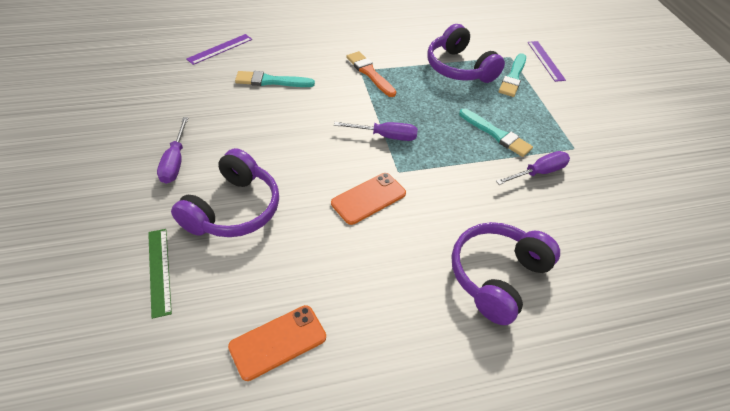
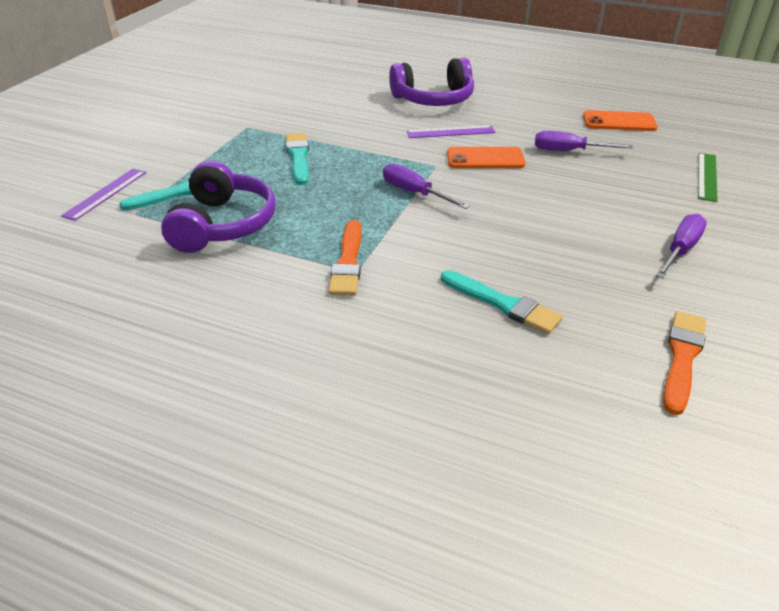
camera: 140 degrees left, 10 degrees down
(165, 87) = (682, 357): none -> orange brush
(220, 49) = (559, 402): purple ruler -> purple ruler (450, 132)
(233, 209) = (624, 191): purple headphones -> none
(538, 172) = (310, 126): purple screwdriver -> purple screwdriver (569, 151)

